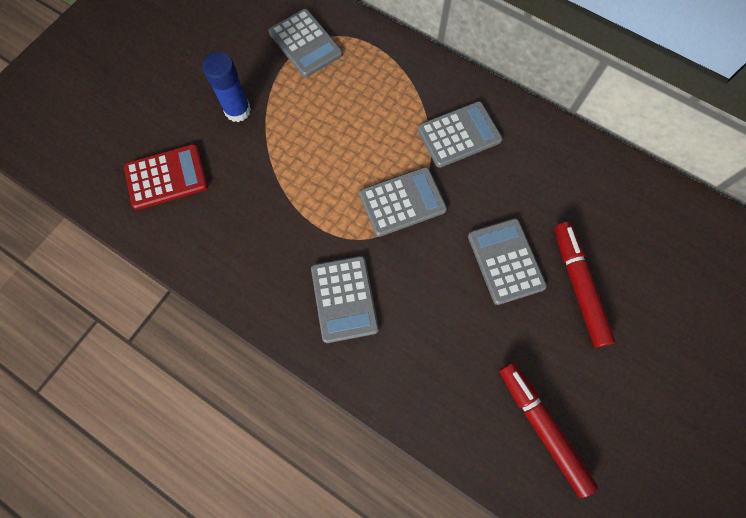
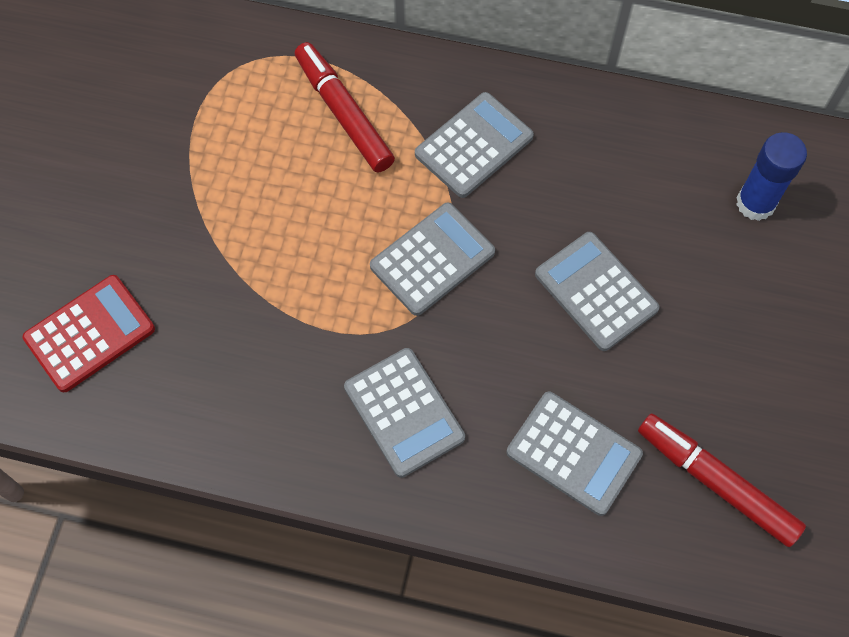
camera: 20 degrees left, 5 degrees down
(238, 110) = (154, 209): blue glue stick -> blue glue stick (755, 203)
(305, 44) = (213, 85): grey calculator -> grey calculator (573, 453)
(578, 286) = (698, 292): red marker -> red marker (343, 113)

